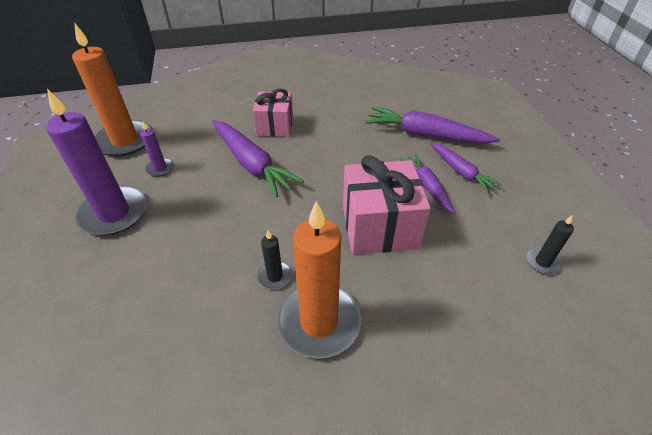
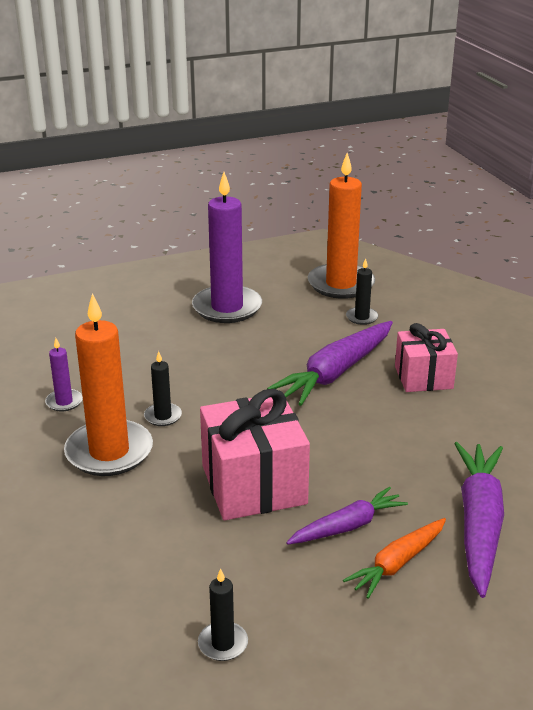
camera: 80 degrees right, 15 degrees down
(160, 168) = (303, 316): purple candle -> purple candle (64, 402)
(183, 139) = (362, 317): none -> black candle
(460, 172) = (397, 563): purple carrot -> orange carrot

